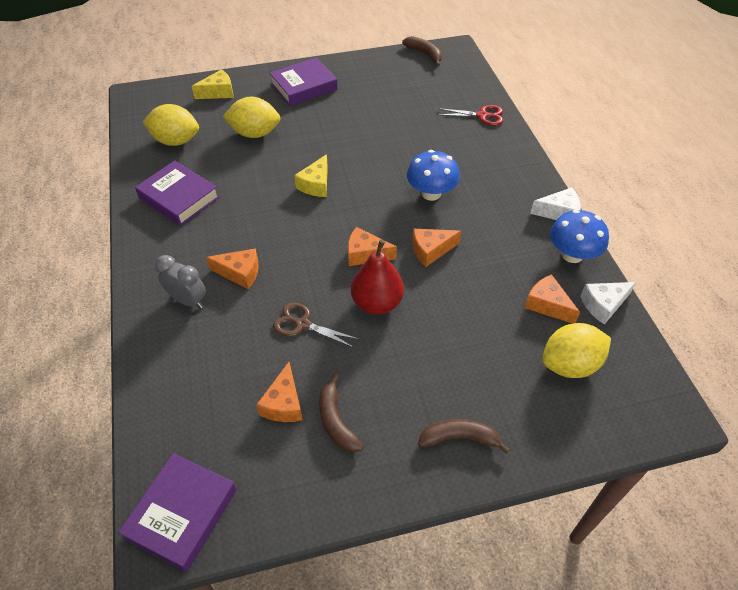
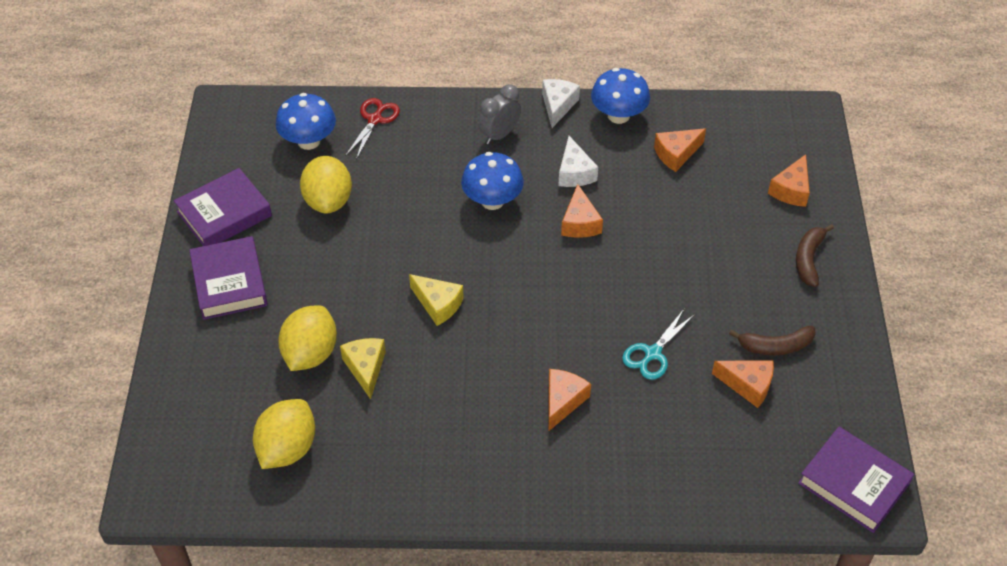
camera: 75 degrees left, 0 degrees up
(179, 197) = (409, 453): purple book -> purple book (224, 214)
(188, 300) = (591, 457): grey clock -> grey clock (499, 135)
(218, 92) = (194, 385): yellow cheese -> yellow cheese (365, 368)
(303, 324) = (653, 353): brown scissors -> turquoise scissors
(365, 254) = (568, 280): orange cheese -> orange cheese (791, 190)
(377, 303) = (640, 284): red pear -> none
(425, 54) = (220, 139): brown banana -> none
(444, 90) = (308, 141): none -> blue mushroom
(570, 364) = (747, 160): yellow lemon -> yellow lemon (328, 201)
(603, 305) = (686, 115): white cheese -> white cheese (574, 173)

